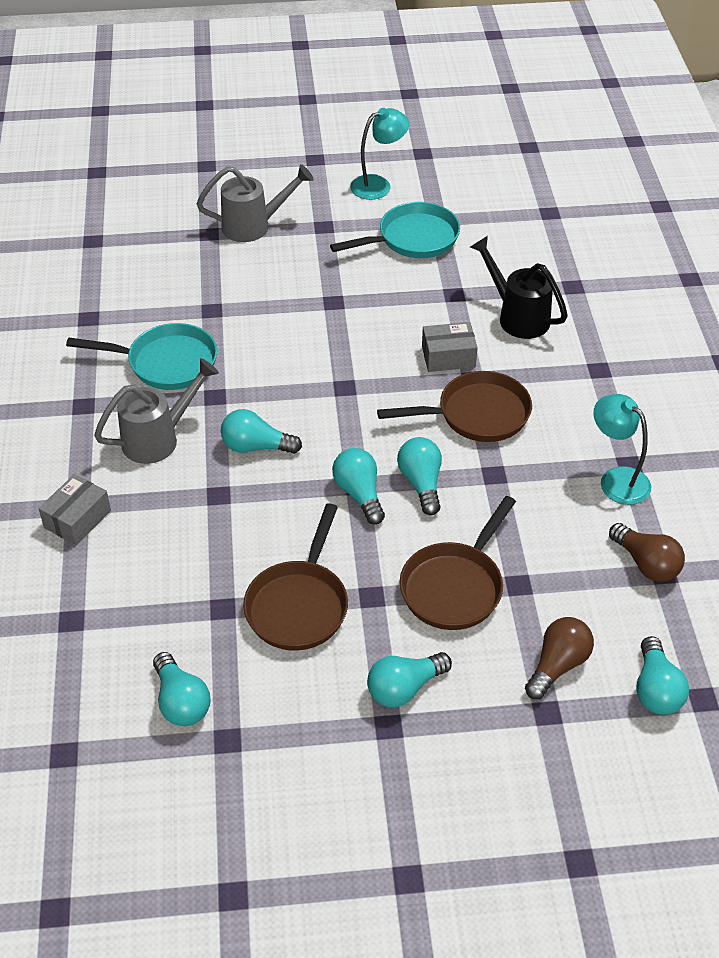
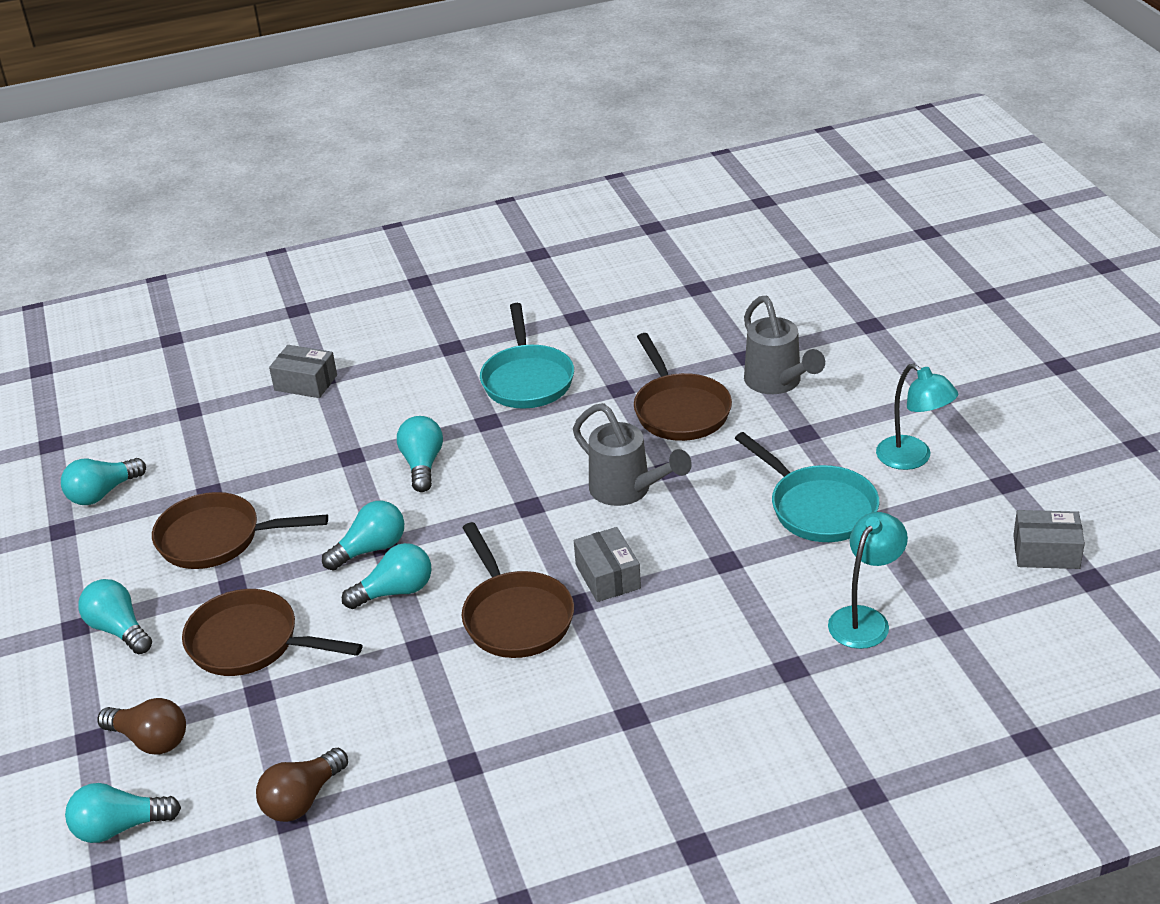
camera: 80 degrees right, 10 degrees down
(159, 438) = (418, 402): grey watering can -> grey watering can (628, 491)
(261, 282) = (680, 410): none -> brown pan
(497, 156) = (1046, 552): none -> grey box
(517, 316) = (706, 624): black watering can -> none
(616, 479) = (436, 756): turquoise lamp -> turquoise lamp (865, 619)

